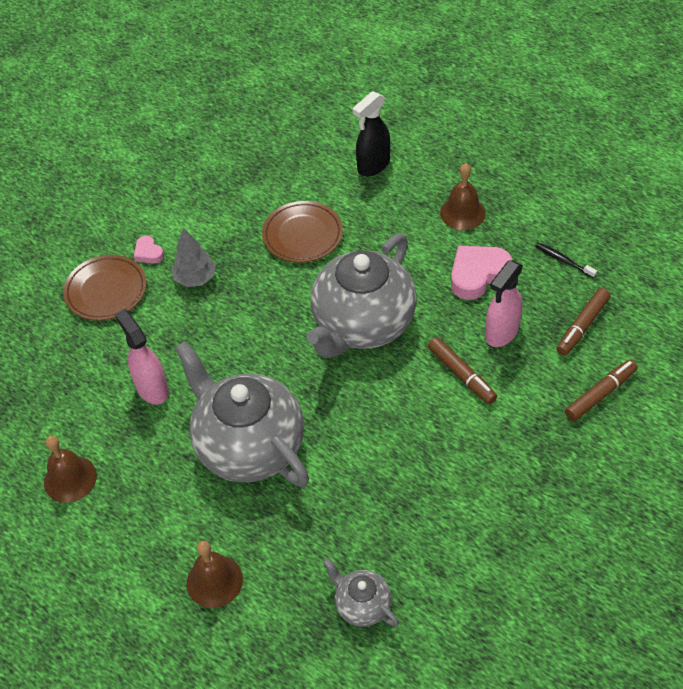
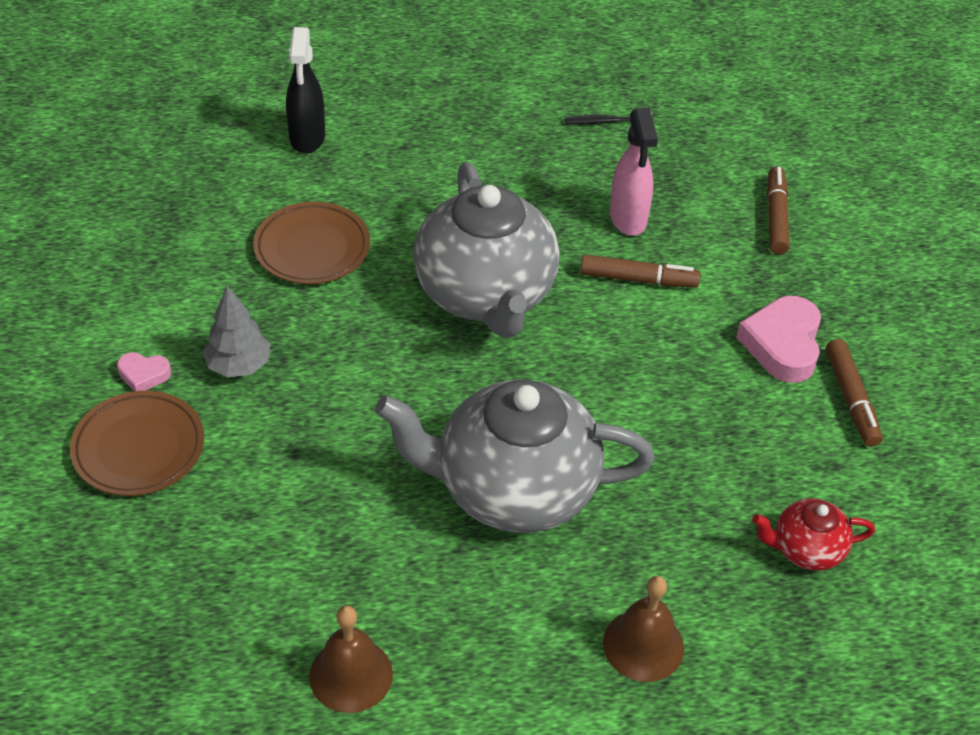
camera: 50 degrees left, 5 degrees down
(152, 388) = (330, 510): pink spray bottle -> none
(362, 605) = (805, 549): grey teapot -> red teapot
(462, 213) = (457, 132): brown bell -> none
(477, 275) = (542, 180): pink heart -> pink heart (782, 344)
(582, 326) = (690, 169): brown marker -> brown marker (851, 399)

